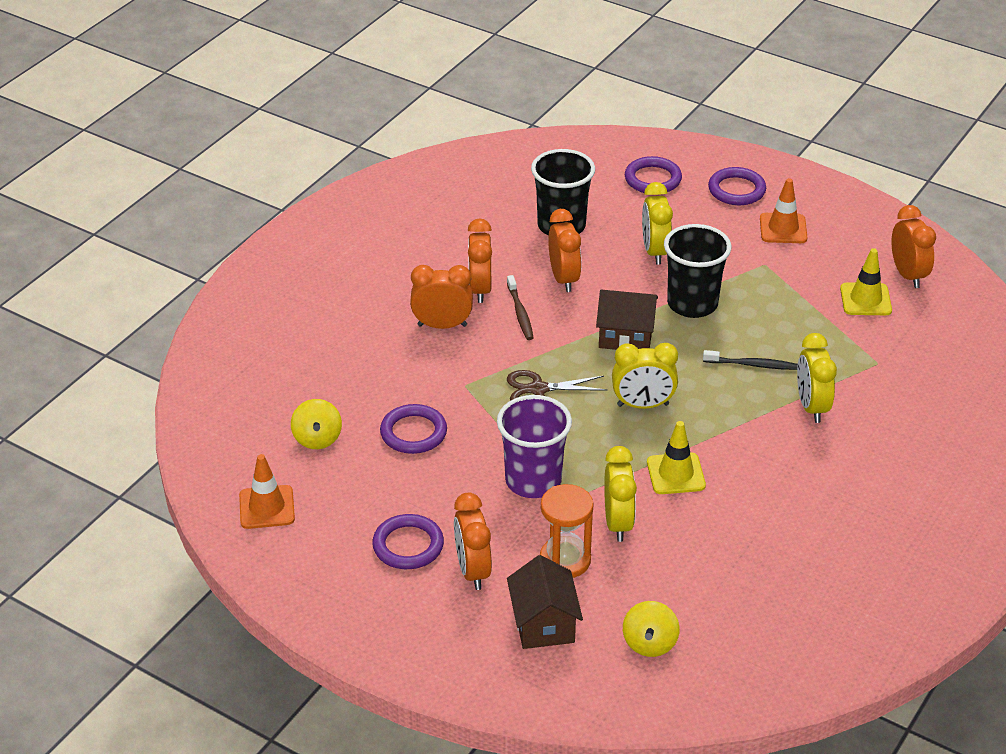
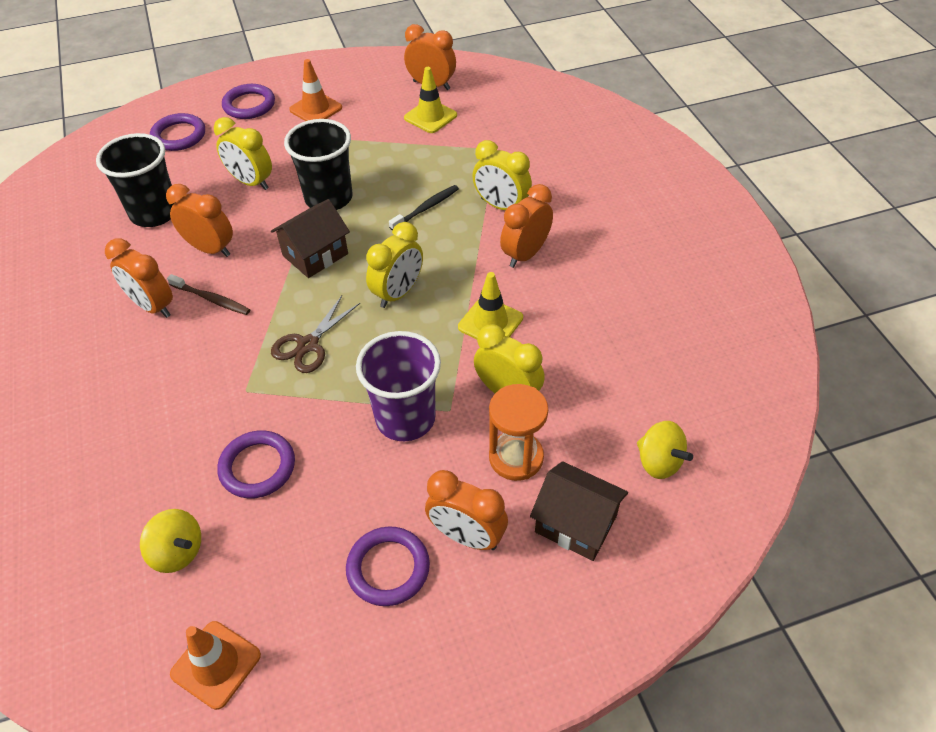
camera: 50 degrees left, 10 degrees up
(442, 325) = (160, 359): orange clock -> orange clock (525, 254)

